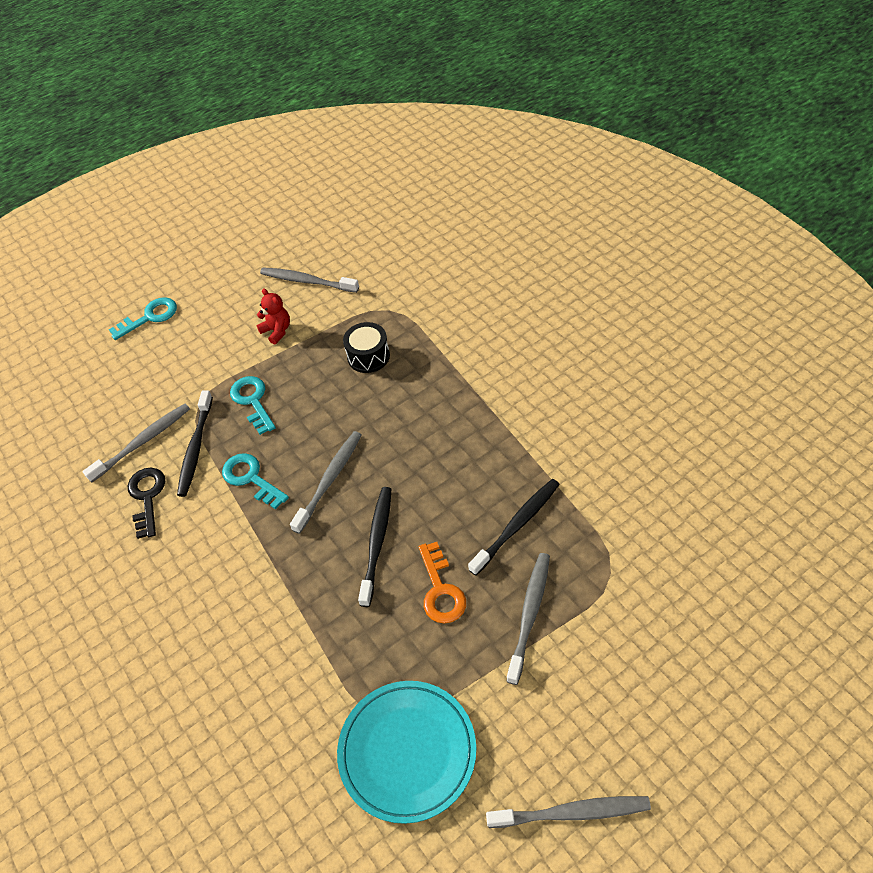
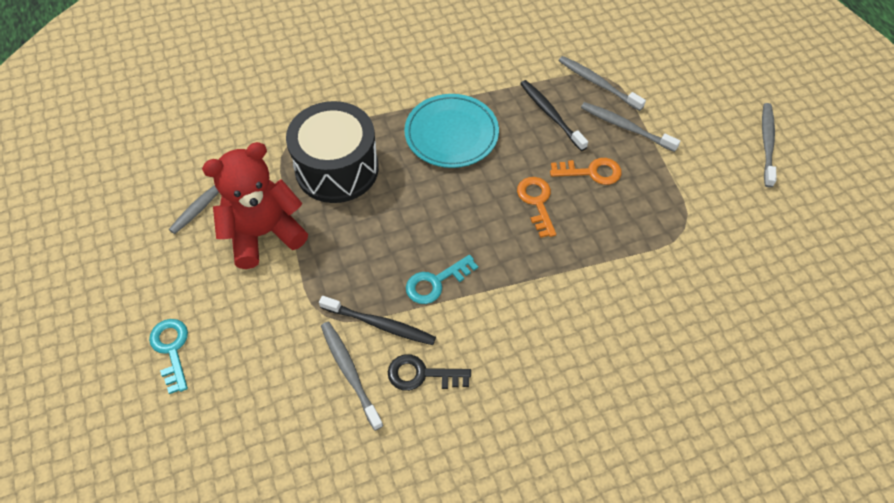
camera: 80 degrees left, 5 degrees up
(253, 401) = (344, 267): turquoise key -> none
(277, 331) = (263, 233): red teddy bear -> red teddy bear, size x2.29
(330, 480) = (462, 223): grey toothbrush -> grey toothbrush (597, 83)
(368, 356) = (337, 168): black drum -> black drum, size x2.06
(377, 543) = (537, 202): black toothbrush -> orange key
(407, 752) = (713, 220): turquoise plate -> turquoise plate (451, 134)

